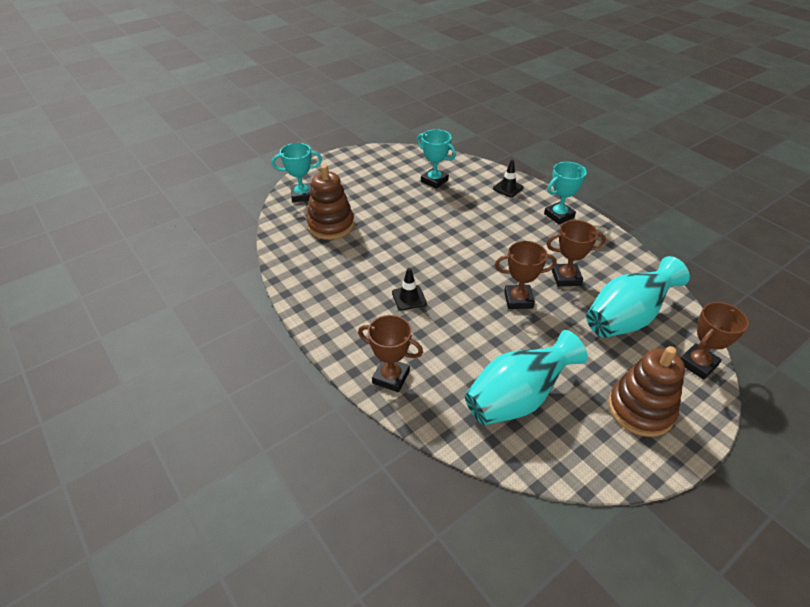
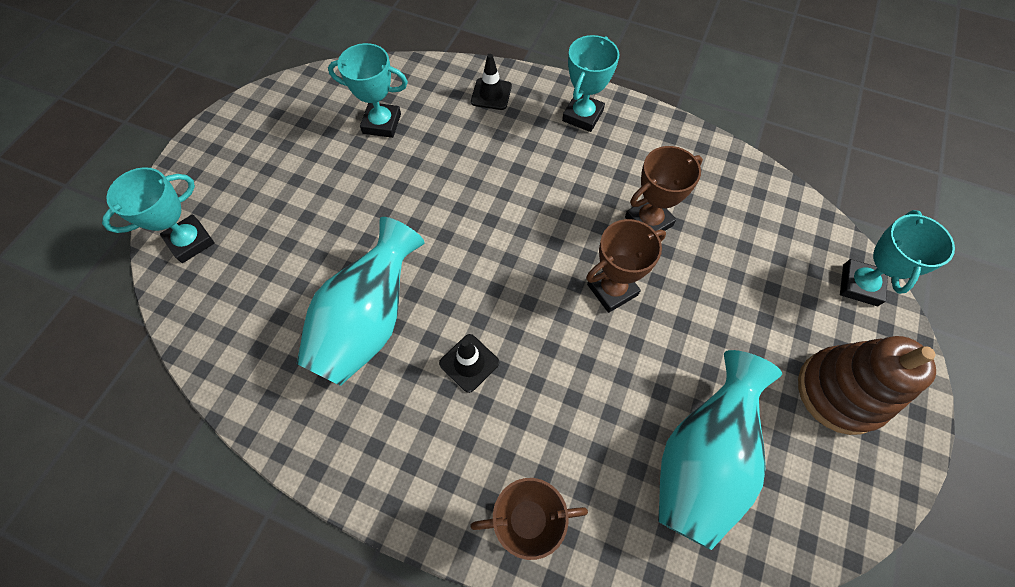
camera: 30 degrees left, 20 degrees up
(331, 225) = (273, 281): brown stacking toy -> none
(626, 318) = (750, 253): turquoise vase -> turquoise vase (368, 321)
(697, 364) = (860, 285): brown trophy -> turquoise trophy

